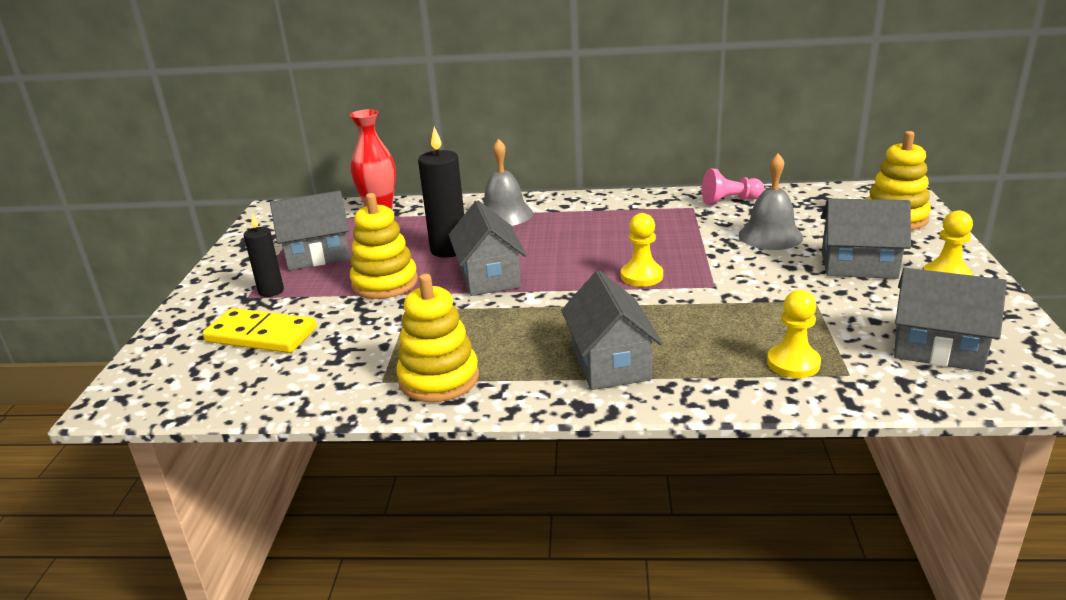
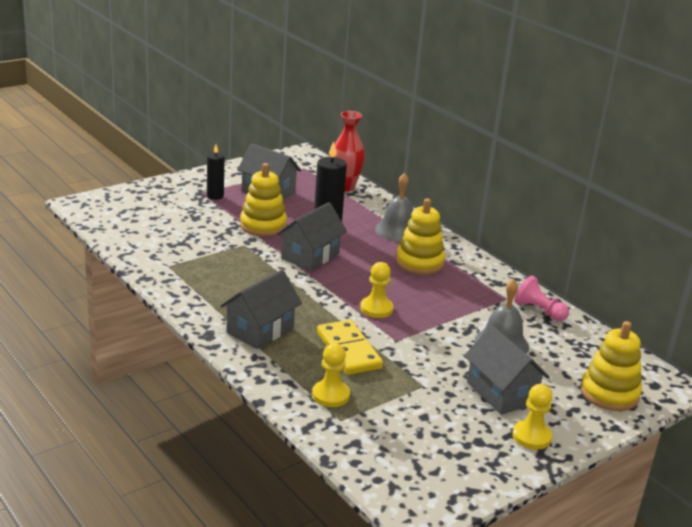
camera: 45 degrees right, 0 degrees up
(261, 335) = (171, 213): yellow domino -> yellow domino (348, 350)
(439, 379) = (187, 281): yellow stacking toy -> yellow stacking toy (419, 263)
(938, 348) = (413, 450): grey house -> none

